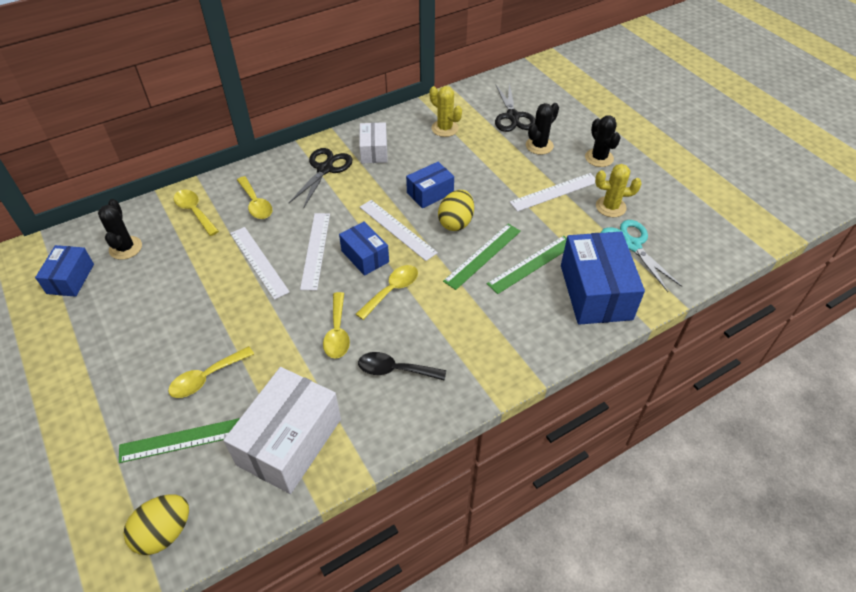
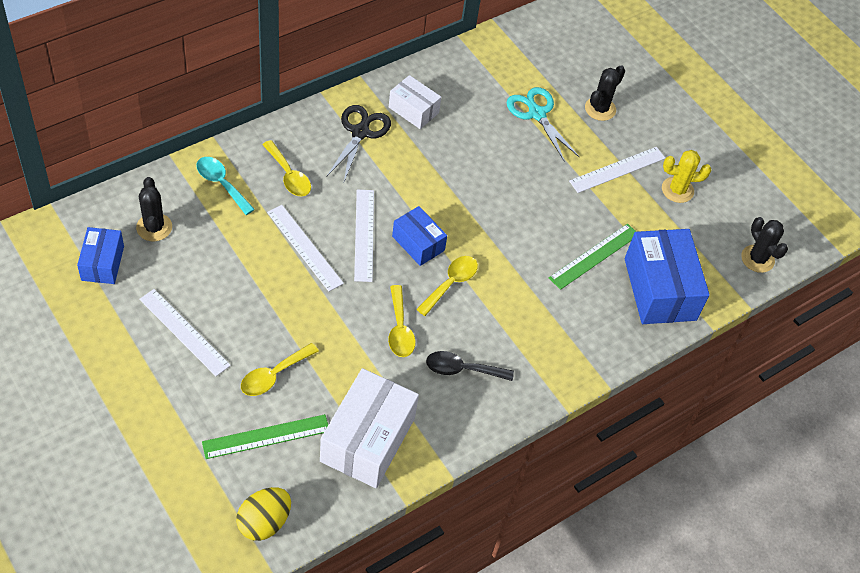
camera: 10 degrees left, 5 degrees up
(194, 211) = (221, 184): yellow spoon -> turquoise spoon
(374, 151) = (413, 110): white box -> white box turned 45 degrees counterclockwise
(397, 229) = (449, 212): white ruler -> white ruler (184, 332)
(430, 193) = (481, 167): blue box -> none
(445, 128) = (492, 82): yellow cactus -> none
(456, 222) = (512, 205): yellow egg -> none
(483, 255) = (543, 245): green ruler -> none
(512, 116) = (569, 67): black scissors -> none
(599, 158) = (666, 127): black cactus -> black cactus (757, 259)
(632, 245) = (698, 236): turquoise scissors -> turquoise scissors (537, 114)

